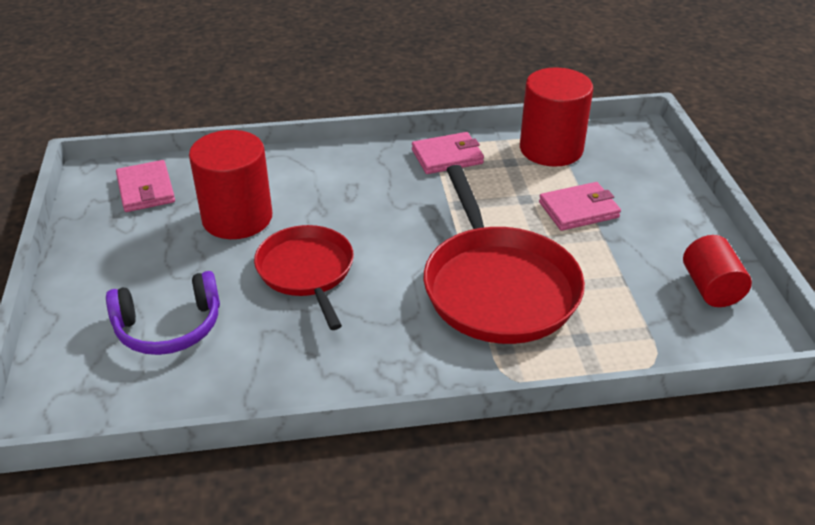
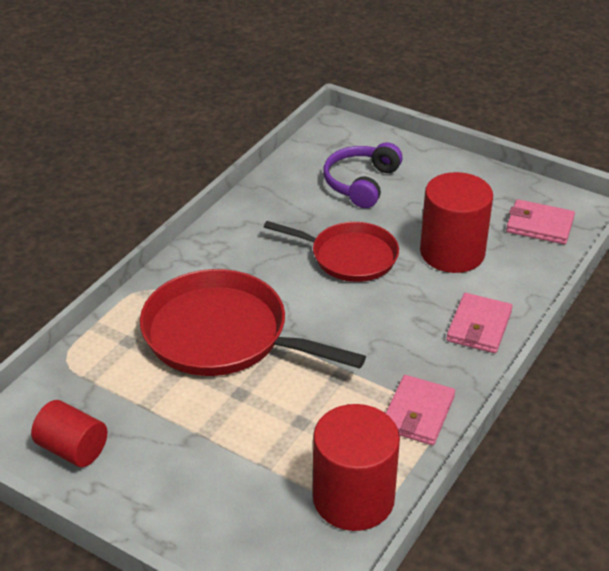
camera: 130 degrees right, 0 degrees up
(578, 210) = (247, 445): pink wallet -> pink wallet (479, 326)

